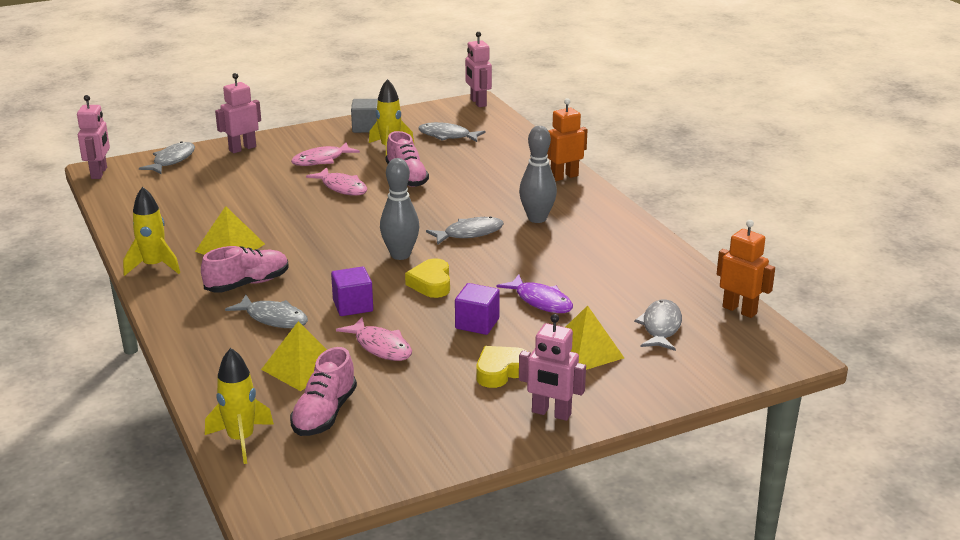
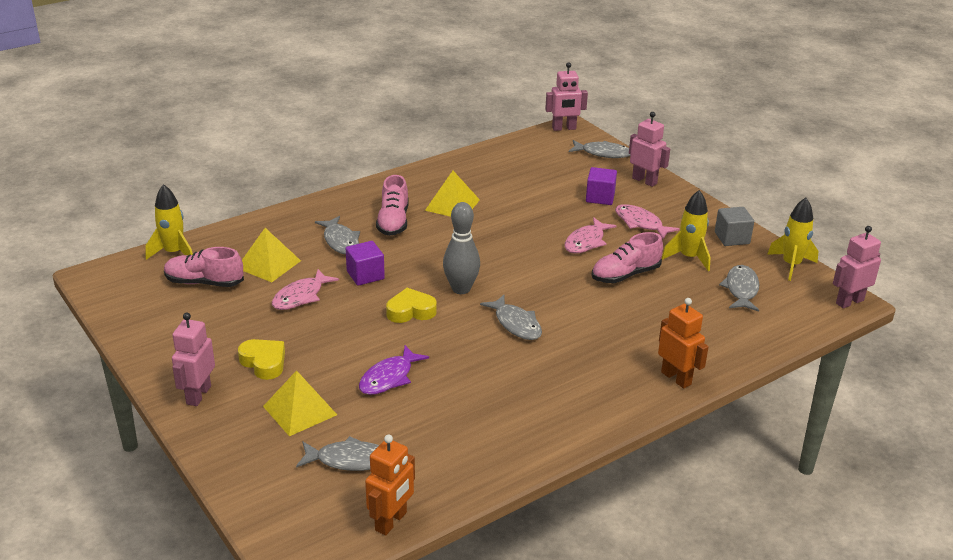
camera: 80 degrees right, 5 degrees up
(154, 266) = (413, 179): yellow rocket -> yellow rocket (791, 265)
(247, 284) = (393, 222): pink shoe -> pink shoe turned 45 degrees clockwise
(273, 318) = (340, 241): grey fish -> grey fish turned 45 degrees counterclockwise
(477, 323) = (343, 343): purple cube -> purple cube (600, 197)
(537, 218) = (563, 365): grey bowling pin -> none

